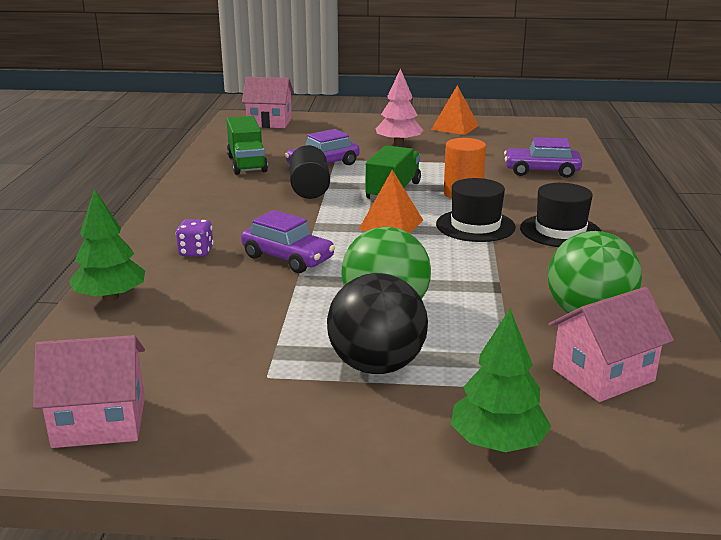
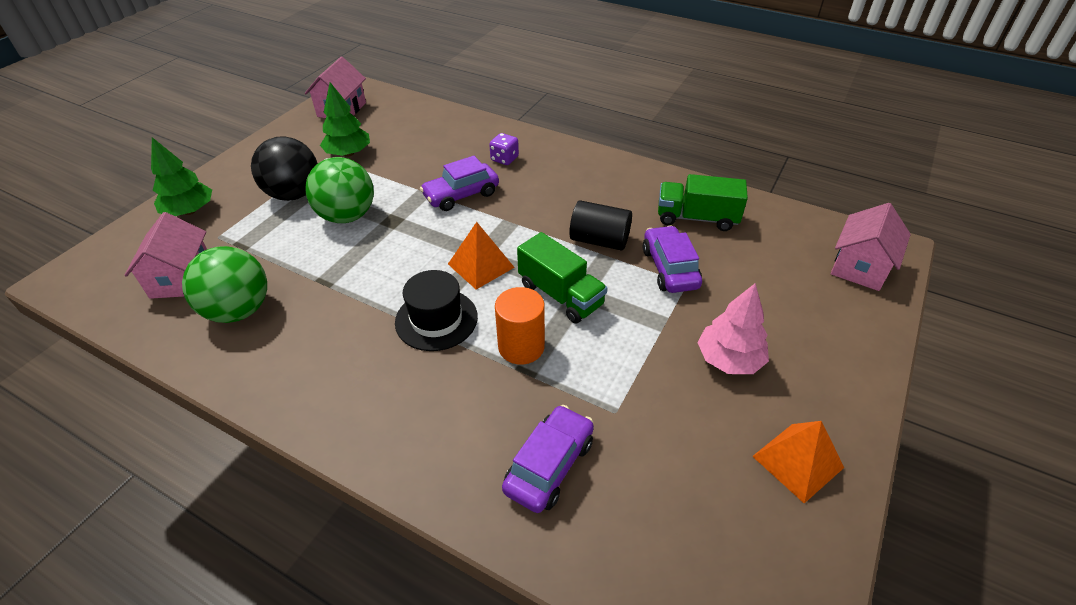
camera: 115 degrees right, 20 degrees up
(110, 297) = (463, 122): green tree -> green tree (348, 153)
(560, 231) = (375, 378): black hat -> none

